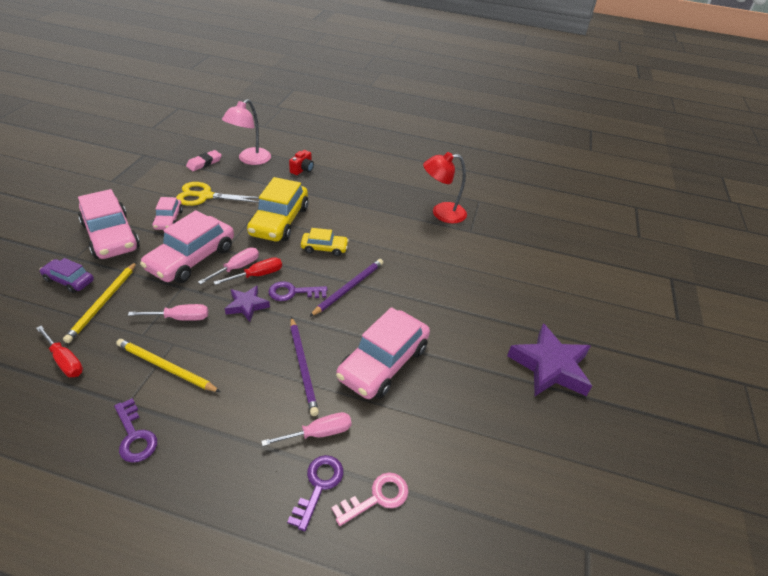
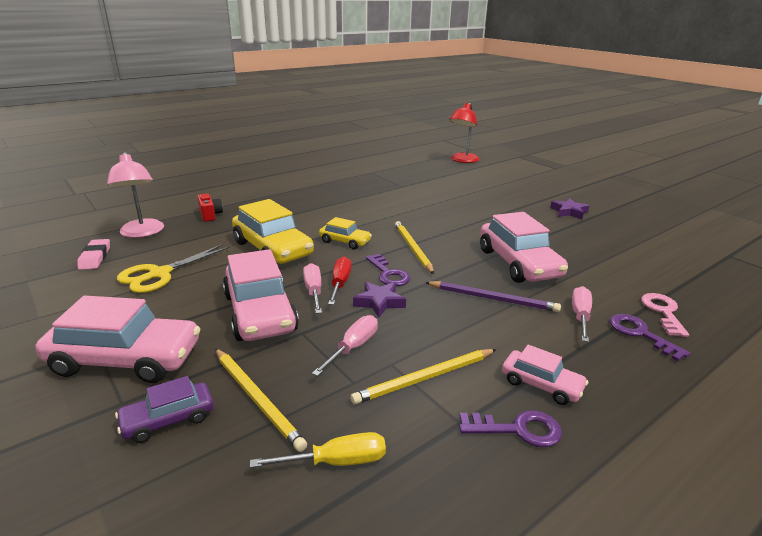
camera: 50 degrees left, 15 degrees down
(65, 360) = (336, 462): red screwdriver -> yellow screwdriver
(168, 220) = (163, 308): pink car -> pink car (541, 384)
(293, 292) = (388, 274): purple key -> purple key turned 60 degrees counterclockwise
(324, 248) = (345, 242): yellow car -> yellow car turned 75 degrees clockwise
(349, 288) = (412, 248): purple pencil -> yellow pencil
(441, 213) = (366, 187): red lamp -> red lamp (462, 160)
(550, 366) = (569, 212): purple star -> purple star, size x0.55

